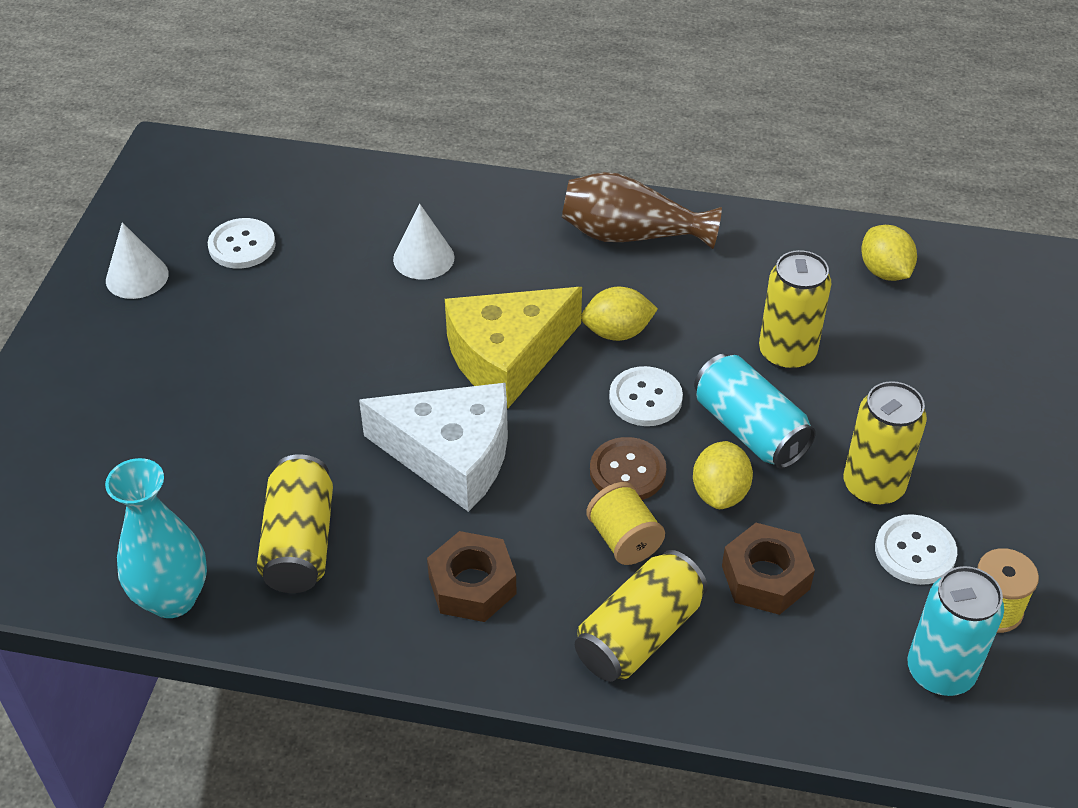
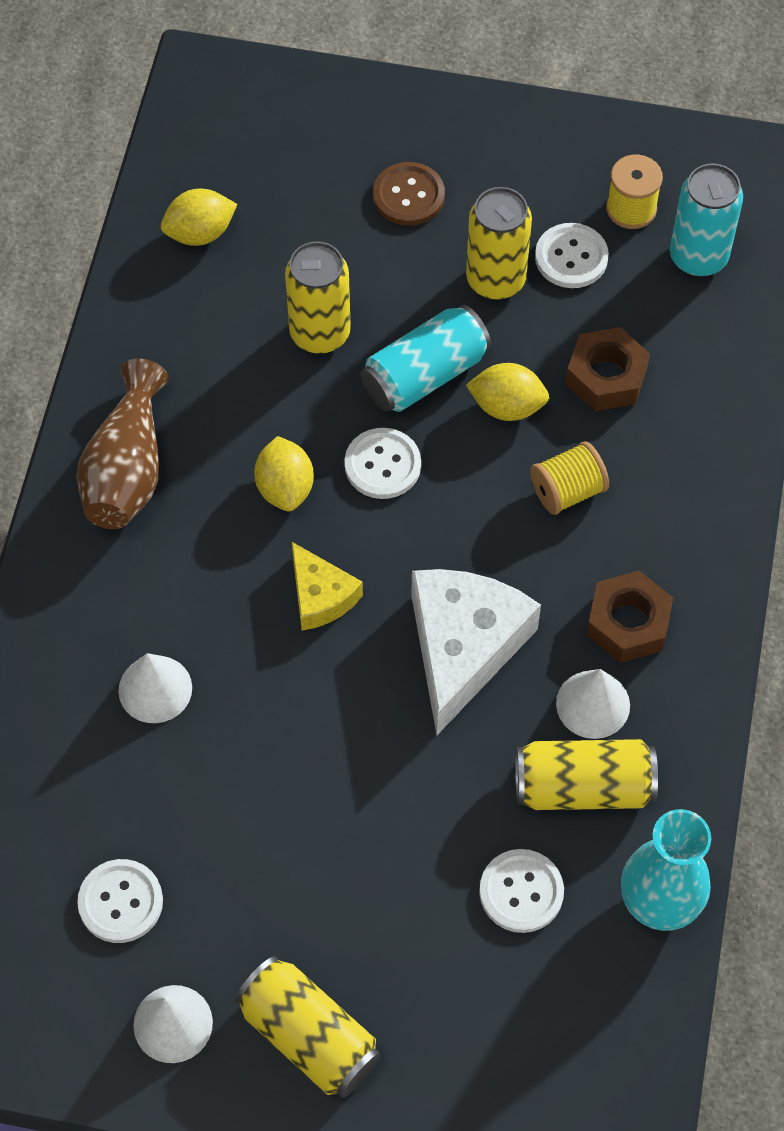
camera: 90 degrees left, 15 degrees up
(203, 493) = (521, 892): none -> white button
(385, 553) = (593, 704): none -> white cone
(507, 357) = (321, 596): yellow cheese -> yellow cheese, size x0.55
(627, 471) = (482, 485): brown button -> brown button (408, 196)
(639, 634) = (675, 482): yellow can -> yellow can (309, 1036)

